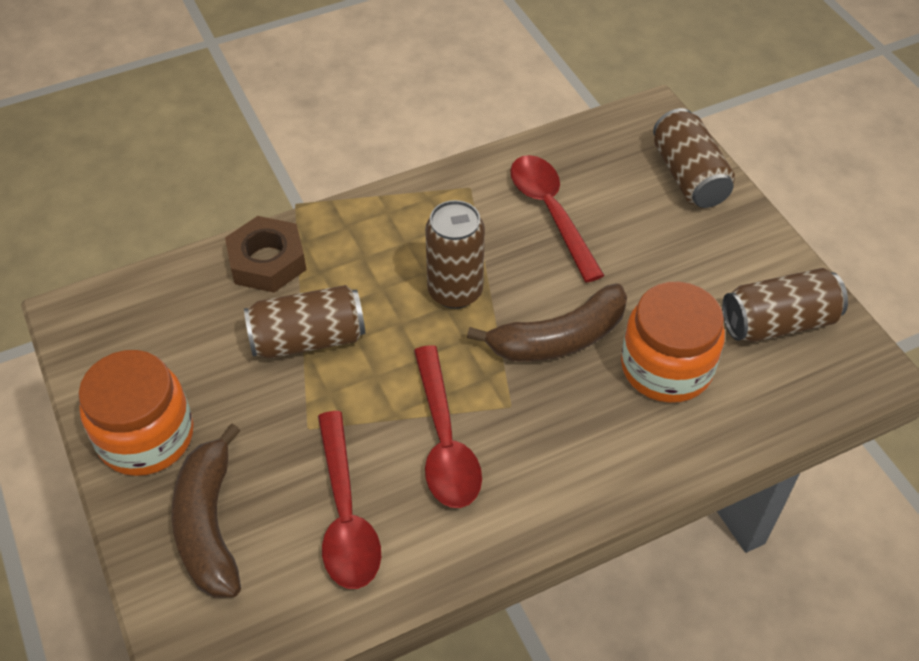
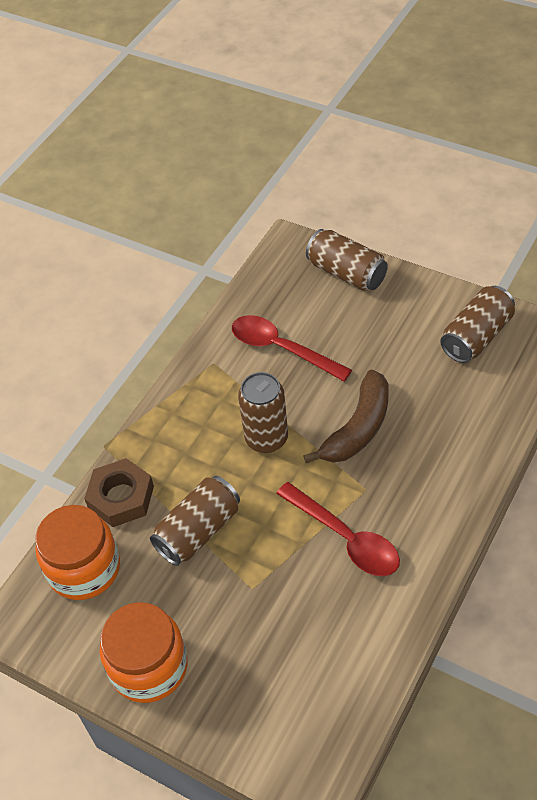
camera: 30 degrees left, 0 degrees up
(209, 524) = (245, 691): brown banana -> none
(346, 514) = (326, 624): red spoon -> none
(666, 367) = (436, 405): orange jar -> orange jar (84, 568)

